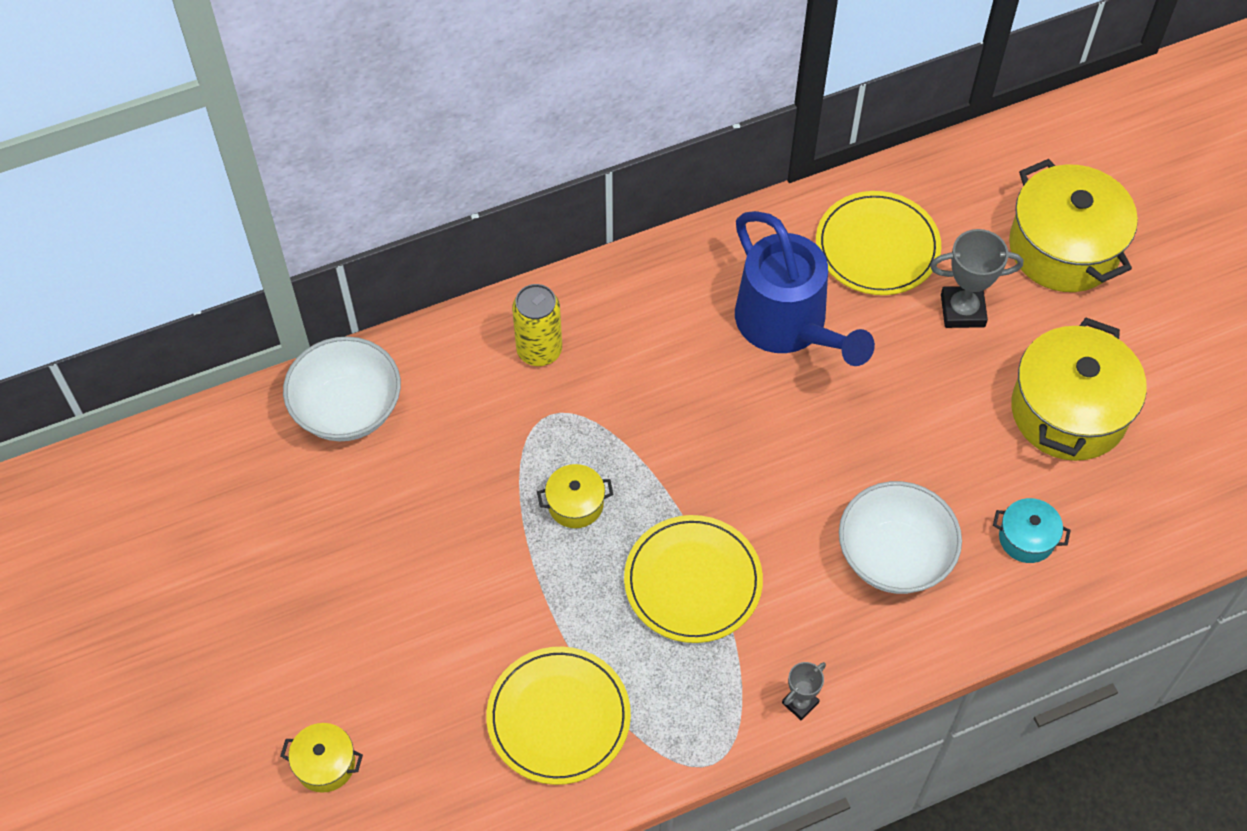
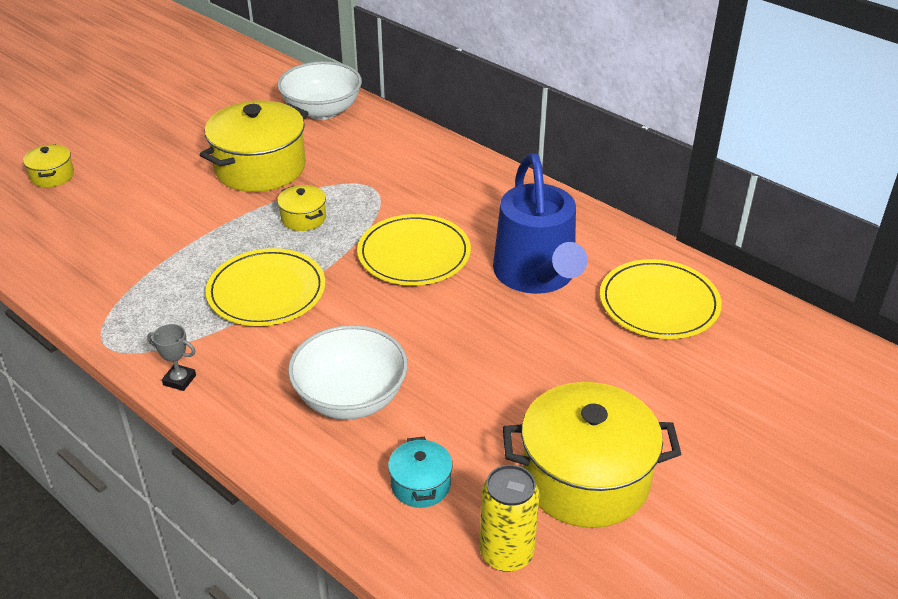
camera: 65 degrees right, 20 degrees down
(539, 350) = (422, 168): yellow can -> yellow can (506, 553)
(558, 717) = (121, 260): yellow plate -> yellow plate (414, 254)
(788, 326) = (537, 276): blue watering can -> blue watering can turned 45 degrees counterclockwise
(962, 310) = (639, 373): grey trophy -> none
(1064, 248) = (771, 424): yellow pot -> yellow pot (260, 168)

